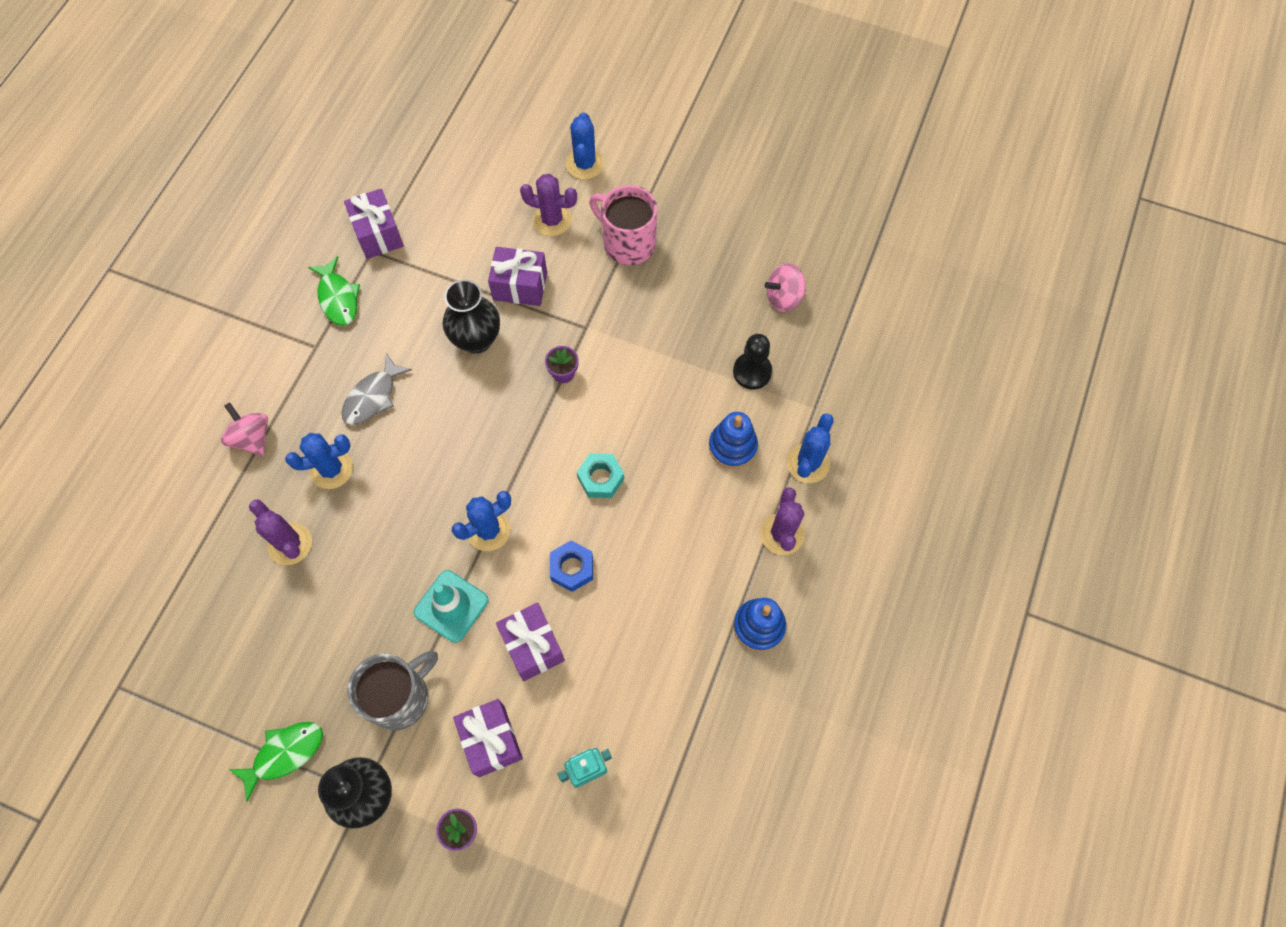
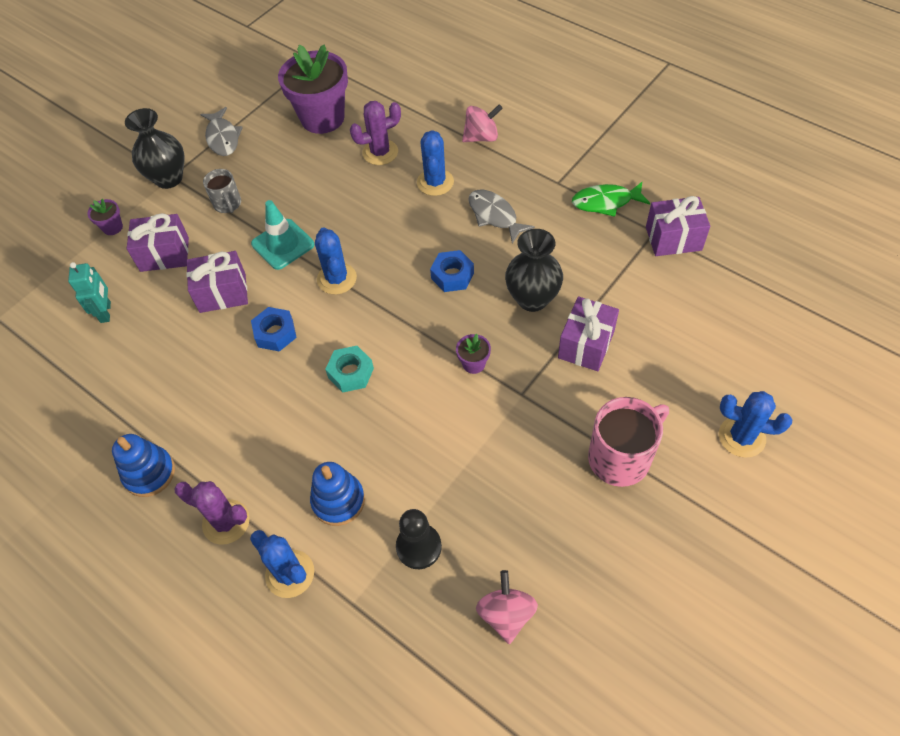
camera: 110 degrees right, 10 degrees down
(235, 634) = (322, 118): none -> purple flower pot
(285, 754) = (223, 138): green fish -> grey fish
(400, 697) = (228, 204): grey mug -> grey mug, size x0.58
(462, 418) = (452, 275): none -> blue nut
(552, 220) = (665, 389): purple cactus -> none

